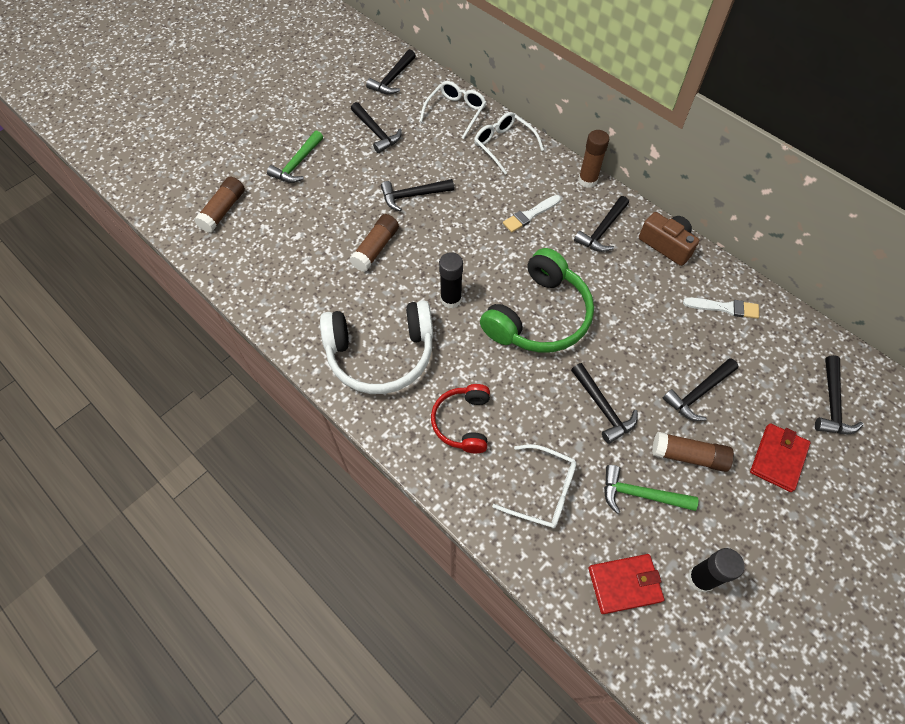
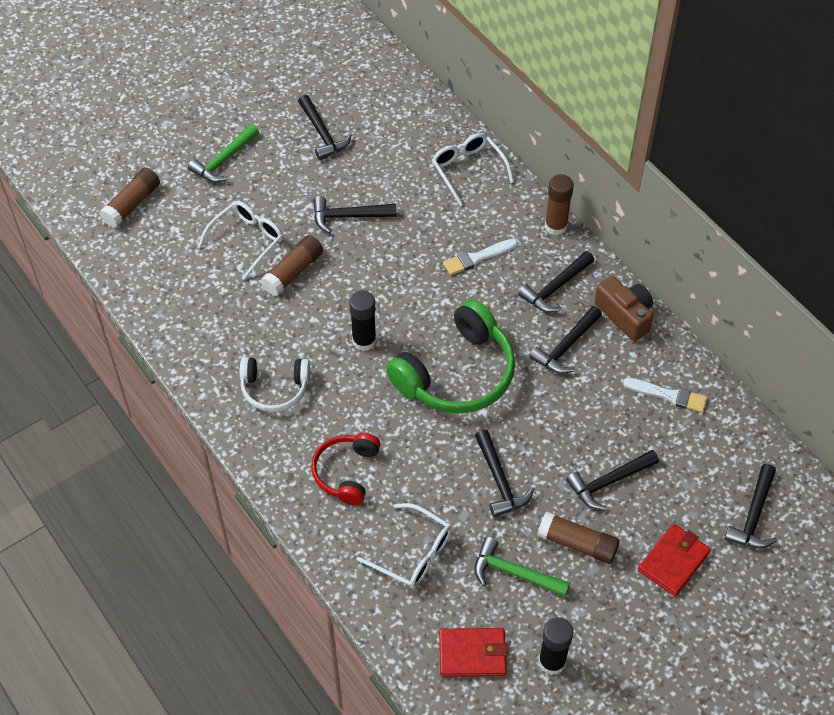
camera: 10 degrees right, 5 degrees down
(381, 354) = (275, 388): white headphones -> white headphones, size x0.58
(392, 79) = (356, 68): black hammer -> black hammer (566, 347)
(456, 112) = (421, 121): white glasses -> white glasses (247, 240)

